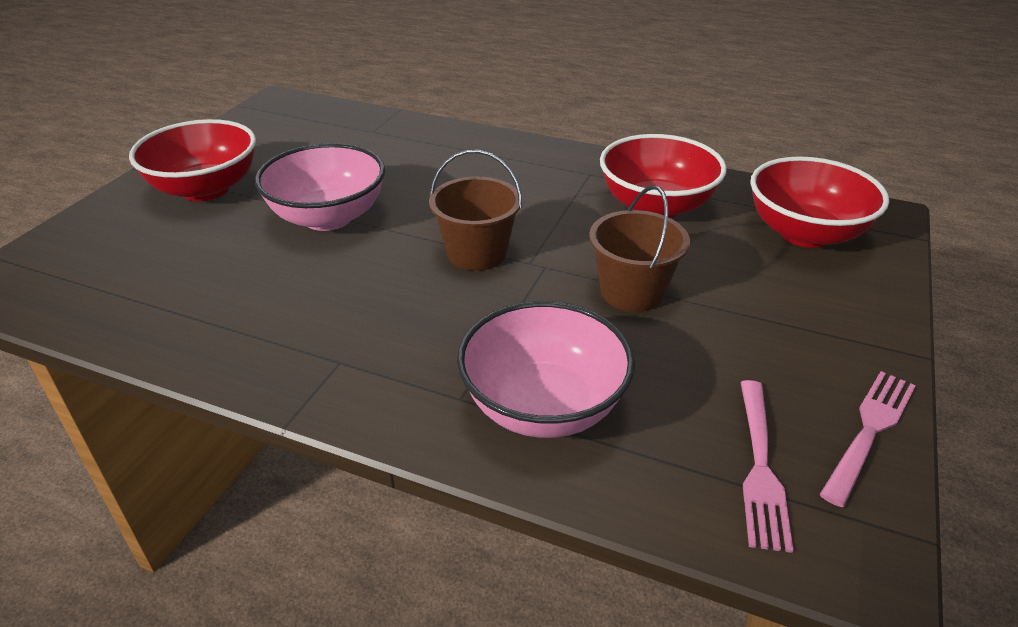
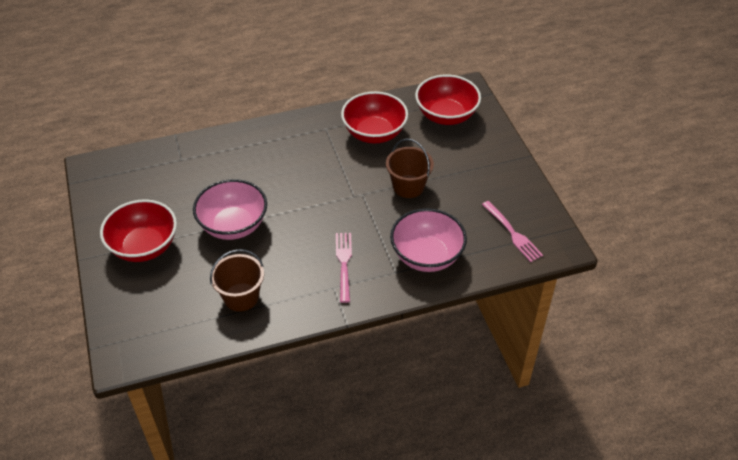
camera: 40 degrees left, 10 degrees up
(477, 253) = (326, 204): brown bucket -> brown bucket (241, 297)
(869, 432) = (533, 199): pink fork -> pink fork (344, 264)

